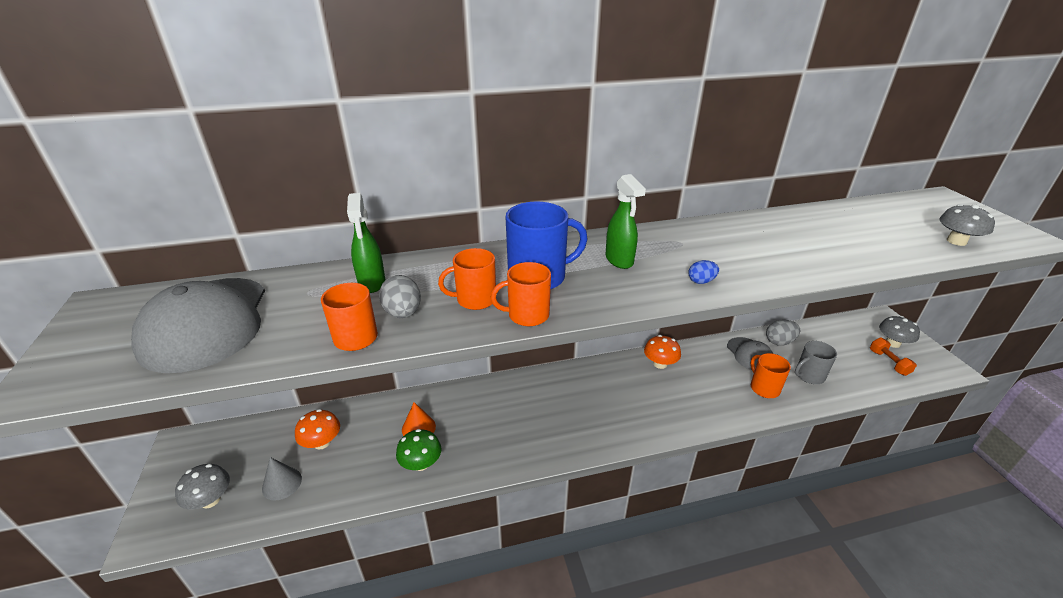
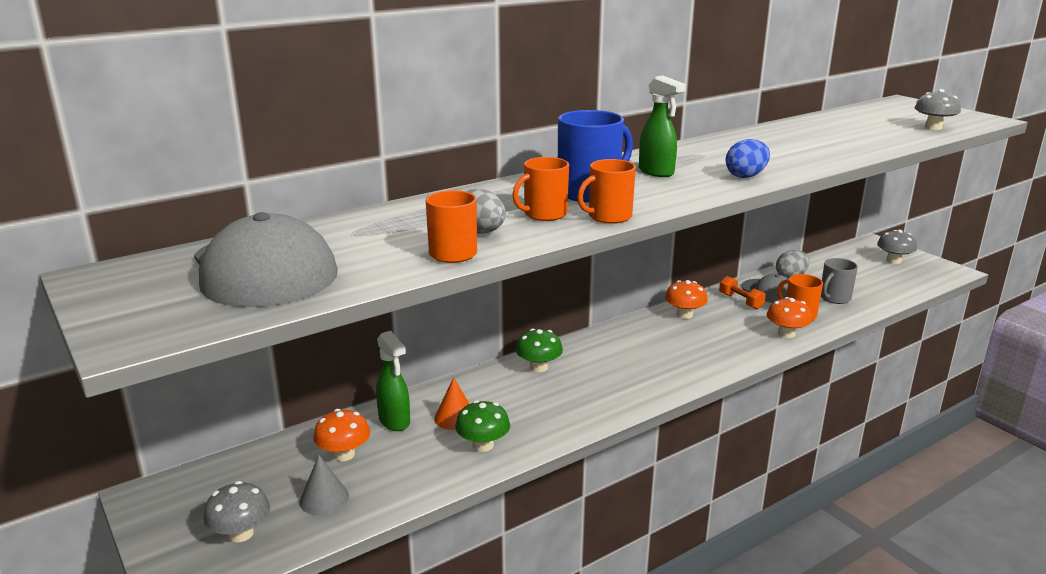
camera: 20 degrees left, 10 degrees down
(372, 283) = (417, 218): green spray bottle -> green spray bottle (394, 421)
(510, 392) = (539, 367): none -> green mushroom
(701, 281) = (746, 176): blue egg -> blue egg, size x1.57
(740, 407) = (786, 333): none -> orange mushroom
(888, 363) = (898, 276): orange dumbbell -> orange dumbbell (740, 301)

